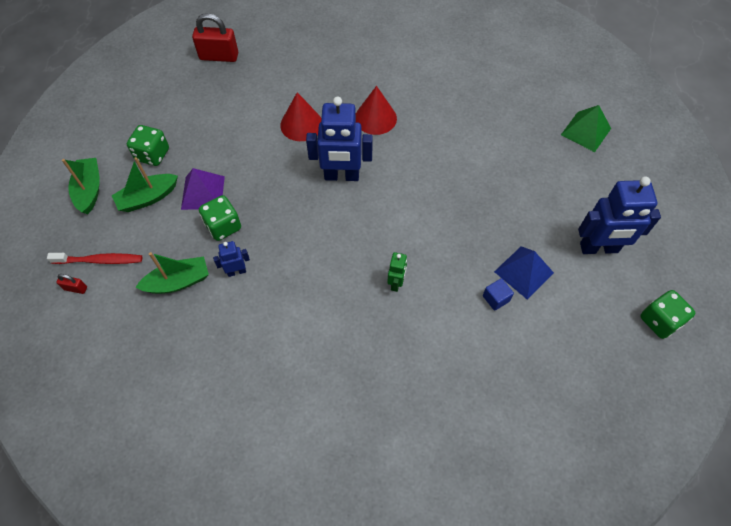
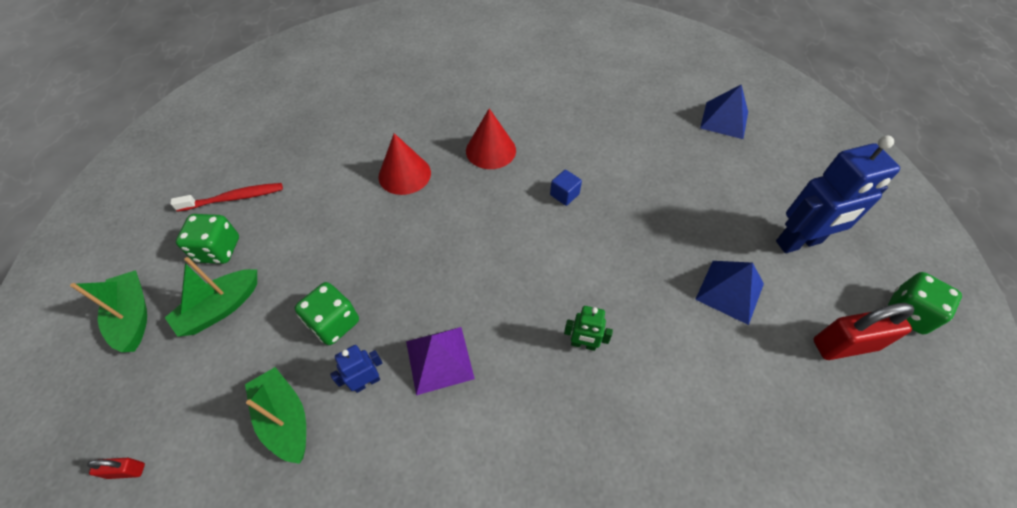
camera: 15 degrees left, 5 degrees down
(100, 260) = (160, 416): red toothbrush -> red toothbrush (234, 198)
(178, 282) = (285, 419): green boat -> green boat turned 90 degrees counterclockwise
(203, 192) = (296, 284): purple pyramid -> purple pyramid (439, 359)
(219, 56) = (284, 118): red padlock -> red padlock (845, 345)
(341, 176) = (471, 224): blue robot -> none
(396, 283) = (583, 344): green robot -> green robot turned 105 degrees clockwise
(496, 298) = (712, 333): blue cube -> blue cube (564, 194)
(586, 131) = (724, 120): green pyramid -> blue pyramid

